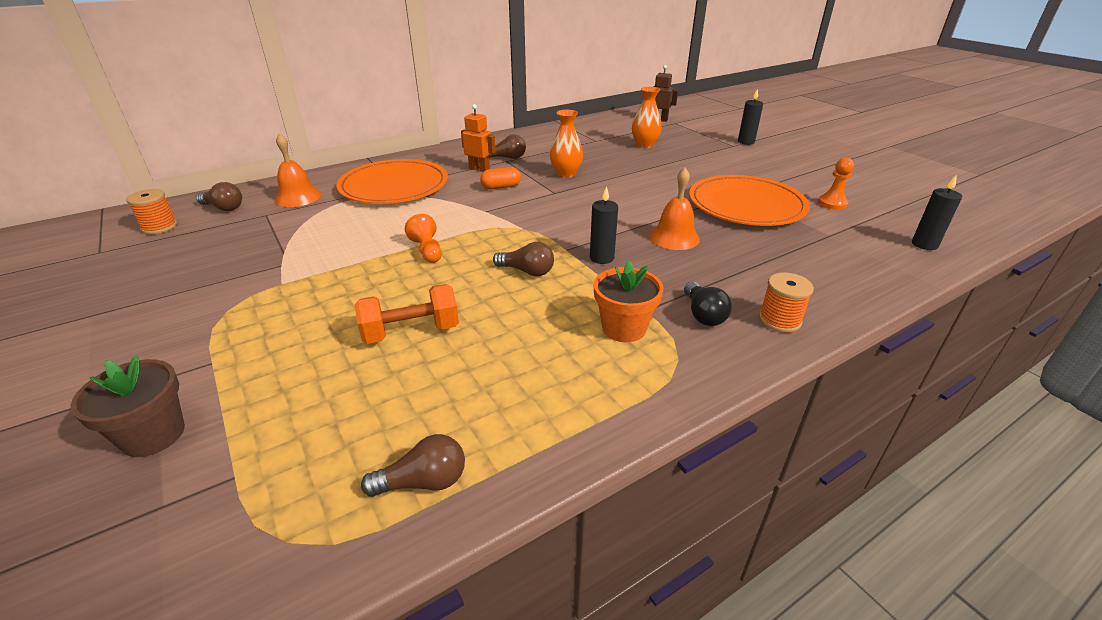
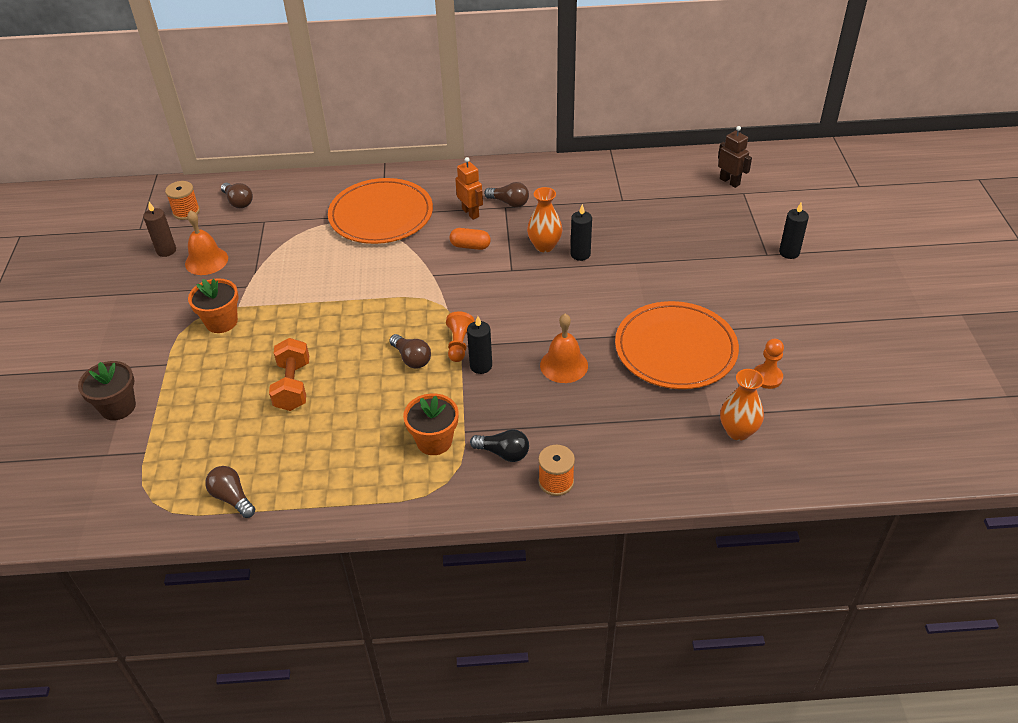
camera: 30 degrees right, 10 degrees up
(149, 261) = (166, 250): none -> brown candle
(268, 301) = (221, 322): none -> orange flower pot
(298, 197) = (298, 206): orange bell -> orange bell (206, 261)
(411, 332) = (293, 386): orange dumbbell -> orange dumbbell turned 75 degrees clockwise
(423, 482) = (232, 498): brown light bulb -> brown light bulb turned 150 degrees counterclockwise
(427, 250) = (355, 308): orange pawn -> orange pawn (459, 344)
(644, 145) = (667, 224): orange vase -> orange vase (738, 431)
(703, 314) = (503, 453): black light bulb -> black light bulb turned 90 degrees counterclockwise
(924, 244) = (789, 460): black candle -> black candle (580, 254)

